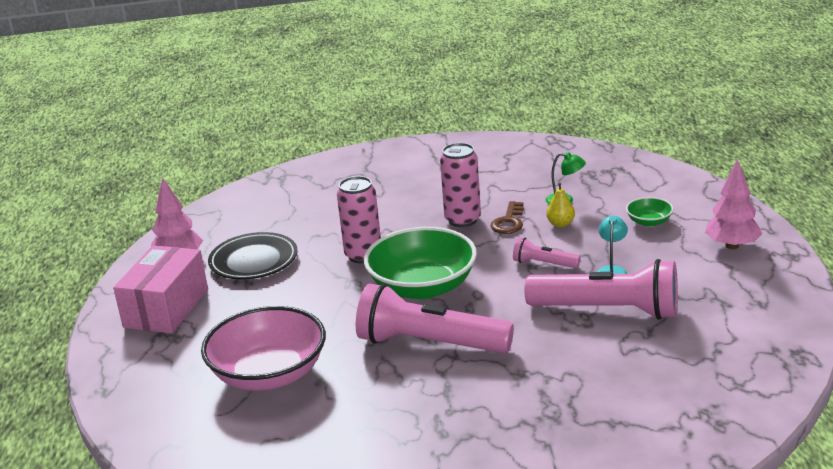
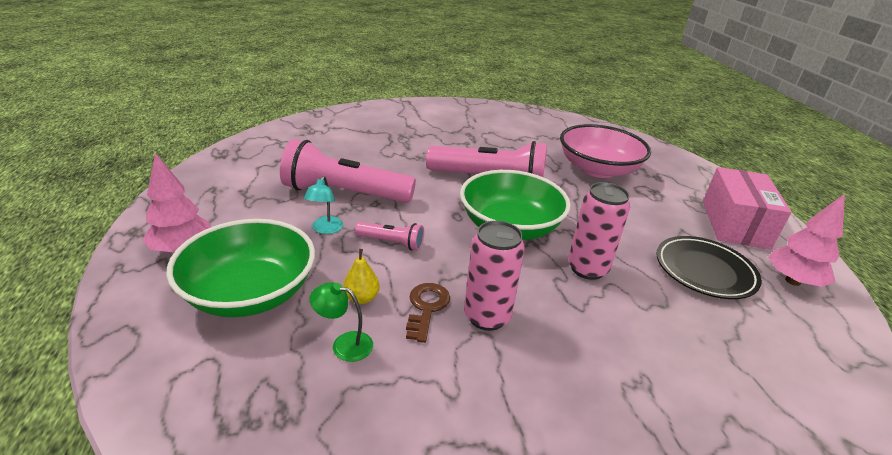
camera: 170 degrees right, 5 degrees up
(649, 221) = (250, 292): green bowl -> green bowl, size x2.26

